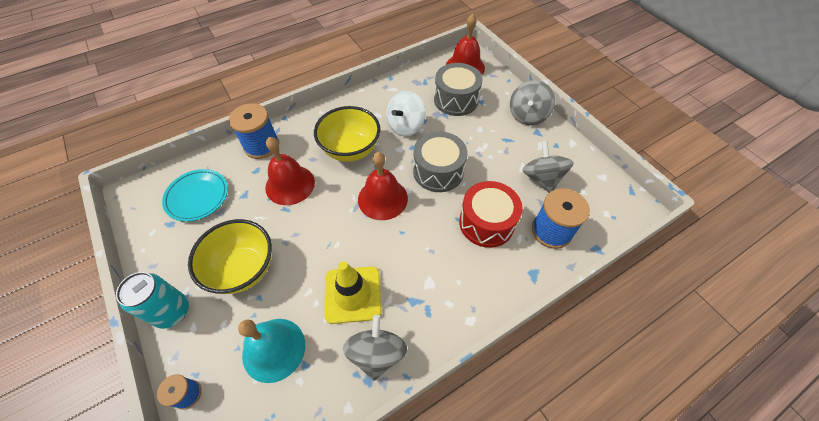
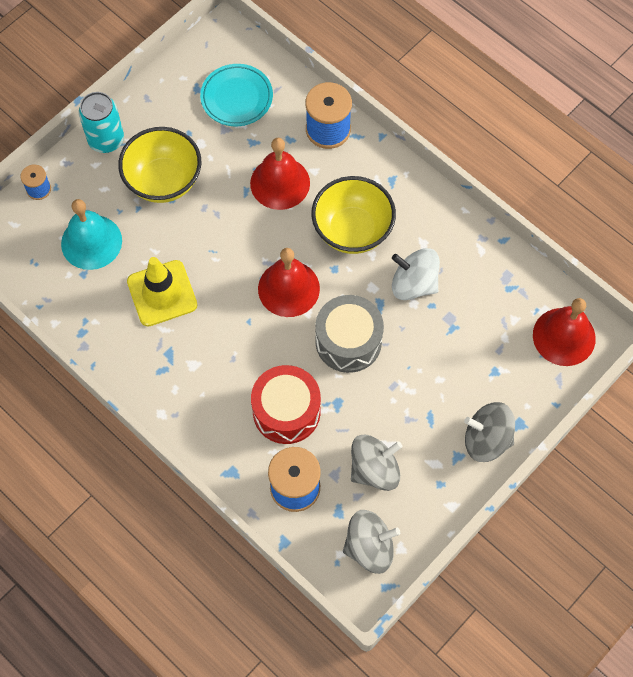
camera: 75 degrees right, 10 degrees up
(377, 353) = (108, 333): grey spinning top -> grey spinning top (369, 547)
(456, 100) = (486, 337): grey drum -> none

